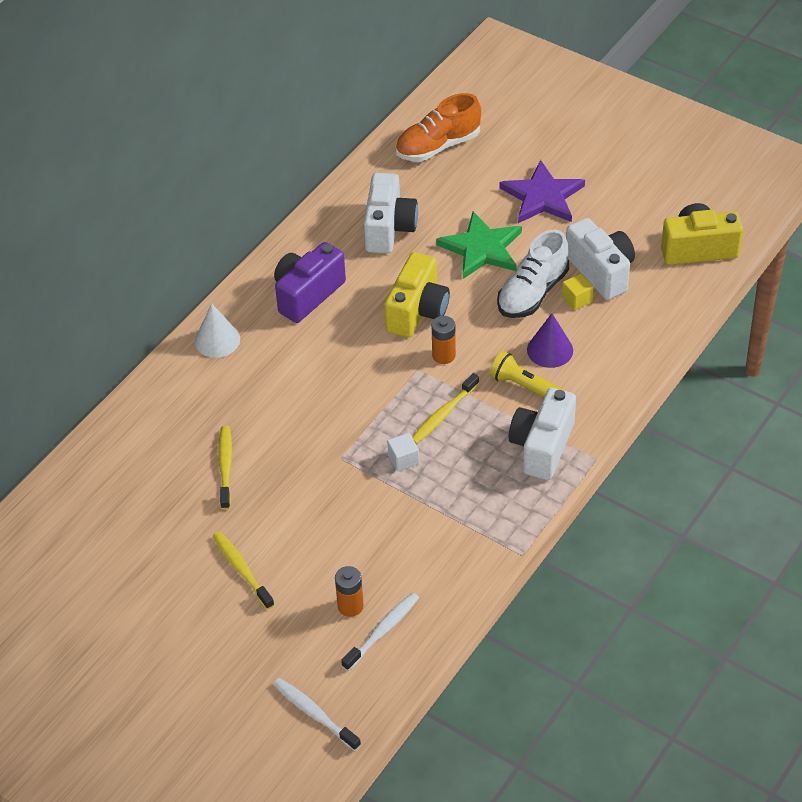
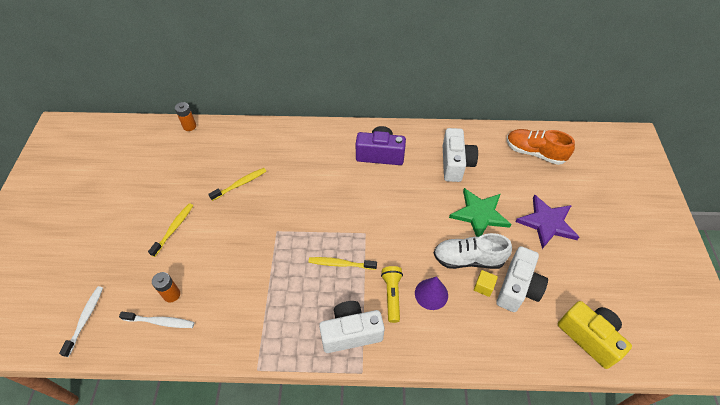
camera: 55 degrees right, 5 degrees up
(217, 340) = (321, 136): white cone -> none
(389, 228) = (455, 164): white camera -> white camera turned 60 degrees counterclockwise
(403, 459) = (294, 262): white cube -> none
(417, 311) = (407, 209): yellow camera -> none
(443, 355) = (385, 240): orange battery -> orange battery (189, 126)

